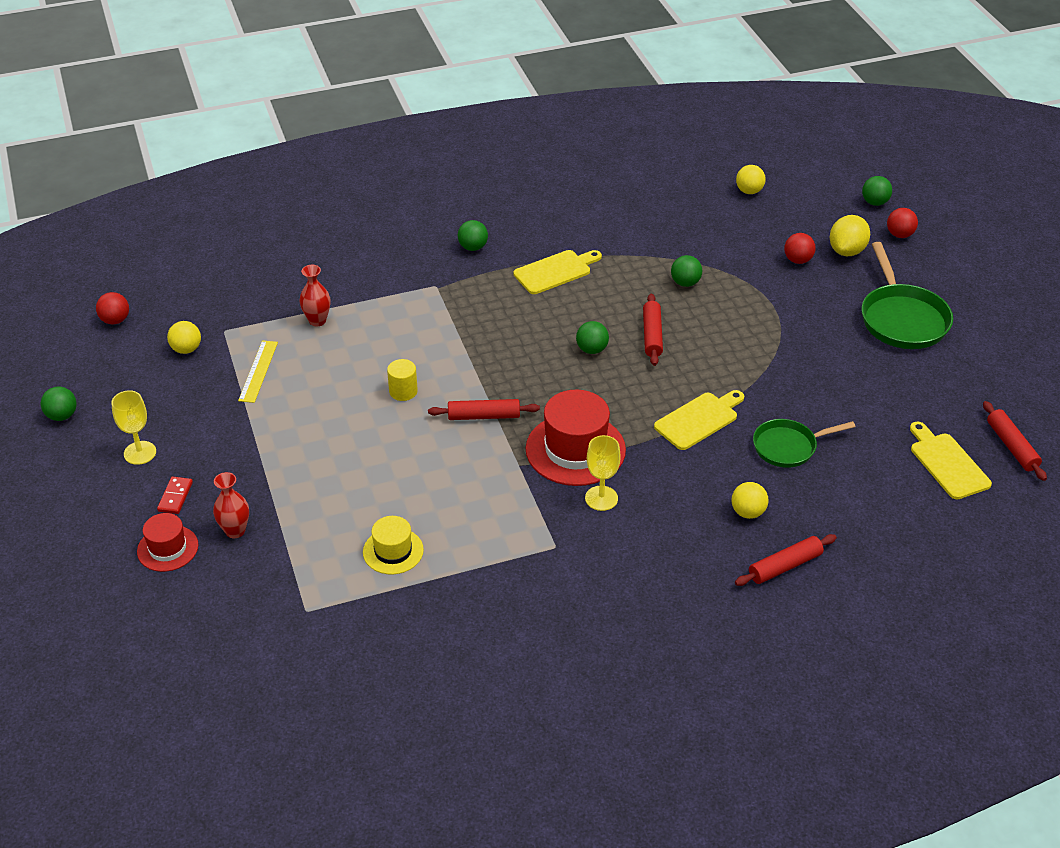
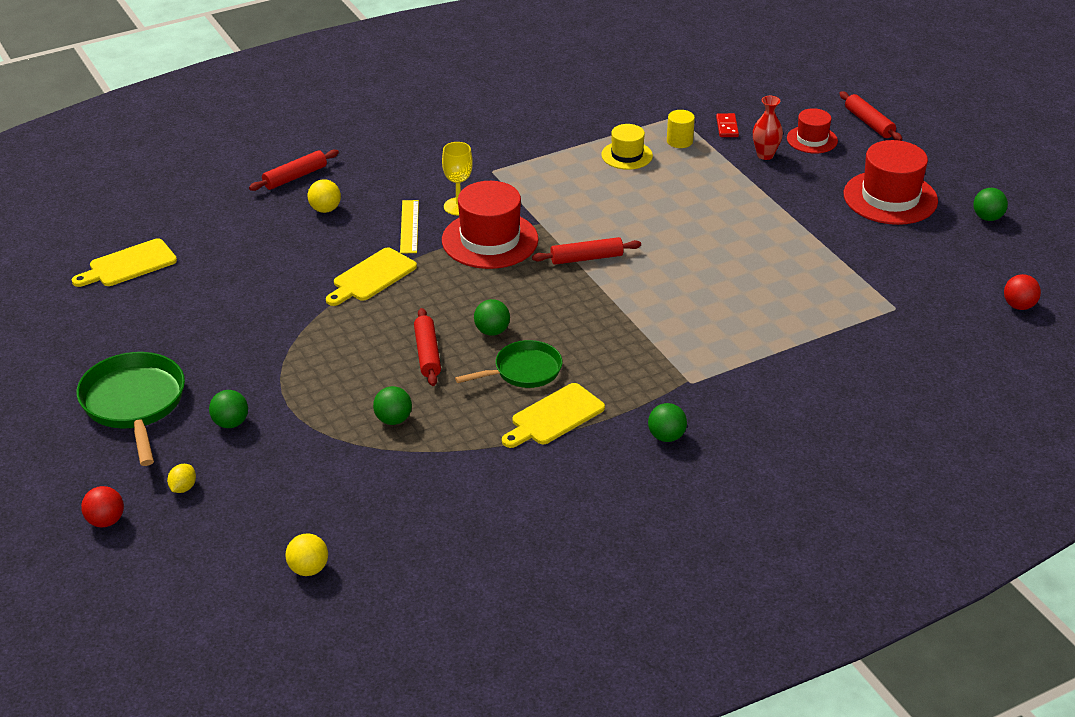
camera: 170 degrees right, 5 degrees down
(140, 453) = (890, 198): yellow goblet -> red hat
(175, 497) = (833, 171): red domino -> red domino (727, 127)
(186, 349) = (920, 286): yellow ball -> none
(258, 371) = (832, 274): yellow ruler -> yellow ruler (409, 226)
(317, 321) = (803, 329): red vase -> none
(403, 391) = (675, 271): yellow cylinder -> yellow cylinder (679, 141)
(788, 447) = (283, 263): green pan -> green pan (523, 371)
(798, 260) = (250, 467): red ball -> none
(847, 251) = (183, 488): yellow lemon -> yellow lemon, size x0.53
(874, 202) = (127, 571): green ball -> green ball (230, 423)
(947, 463) = (129, 265): yellow cutting board -> yellow cutting board turned 90 degrees clockwise
(1012, 446) = (58, 285): red rolling pin -> red rolling pin (869, 123)

